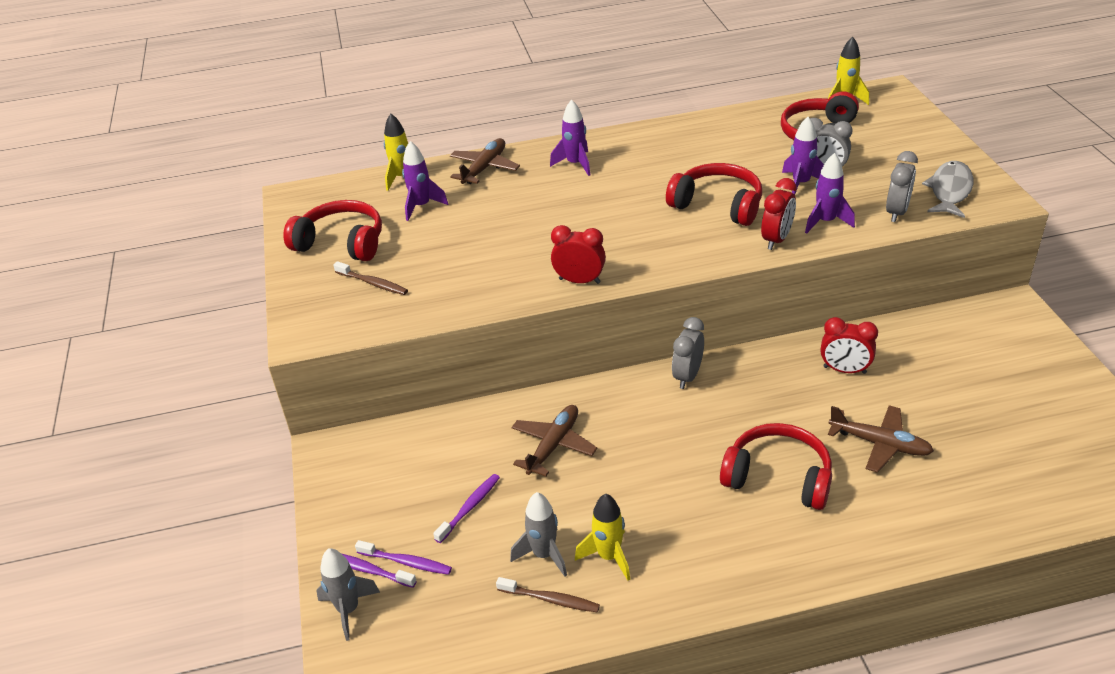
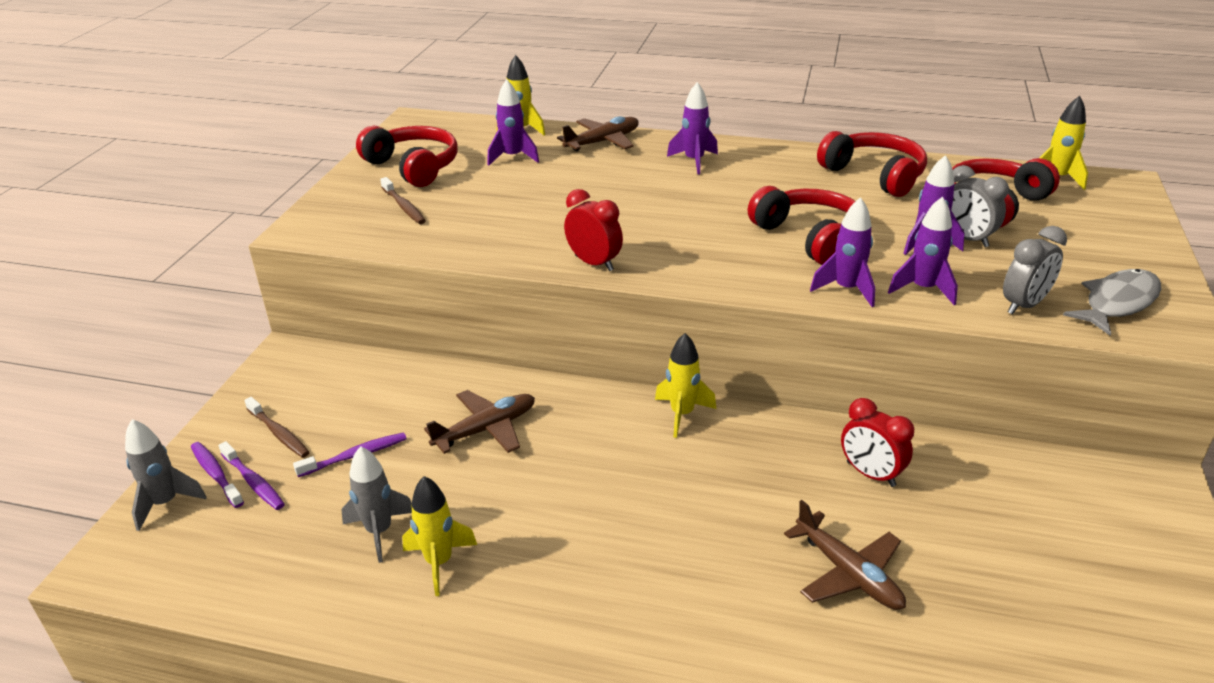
camera: 25 degrees right, 5 degrees down
(550, 599) = (344, 579): brown toothbrush -> brown toothbrush (279, 433)
(687, 376) = (682, 414): grey clock -> yellow rocket
(776, 240) = (846, 289): red clock -> purple rocket
(778, 477) = (693, 559): red headphones -> red headphones (874, 175)

